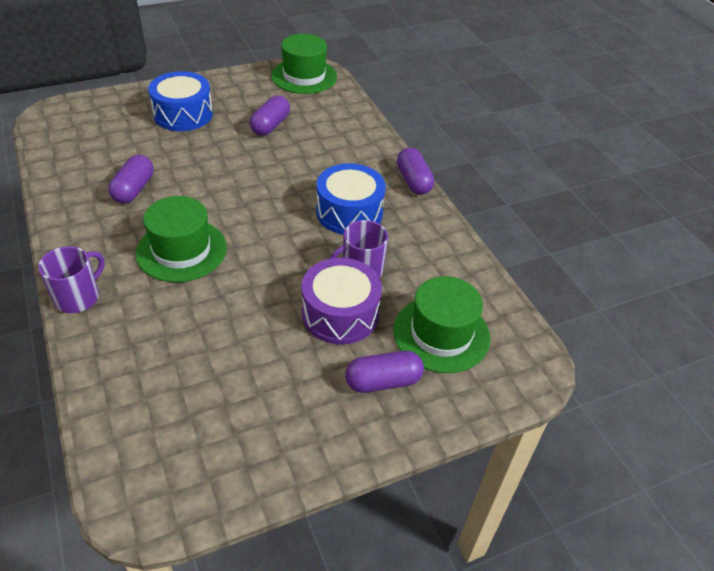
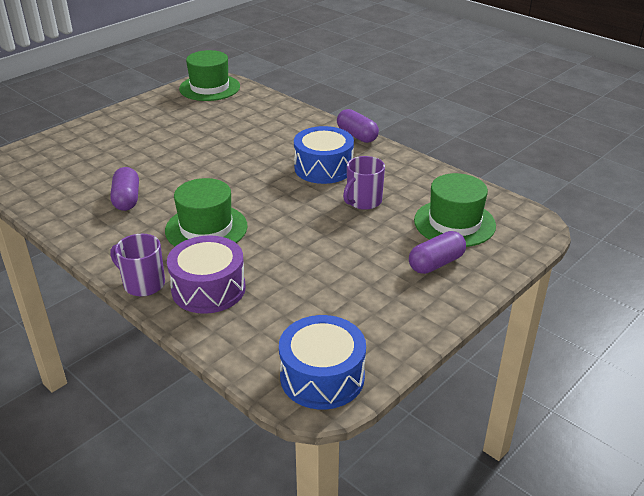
camera: 20 degrees left, 10 degrees down
(78, 297) = (143, 284): purple mug -> purple mug turned 75 degrees counterclockwise
(183, 114) = (125, 137): blue drum -> blue drum (322, 377)
(270, 125) = (209, 127): purple capsule -> none
(340, 314) = (370, 232): purple drum -> purple drum (208, 289)

